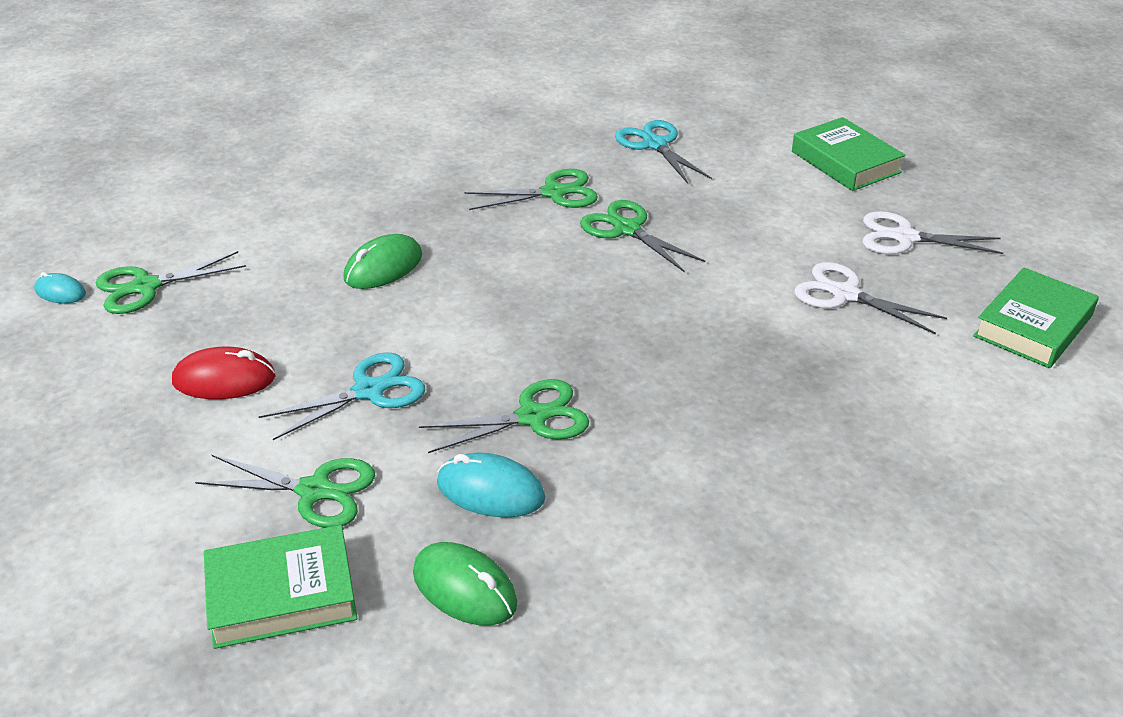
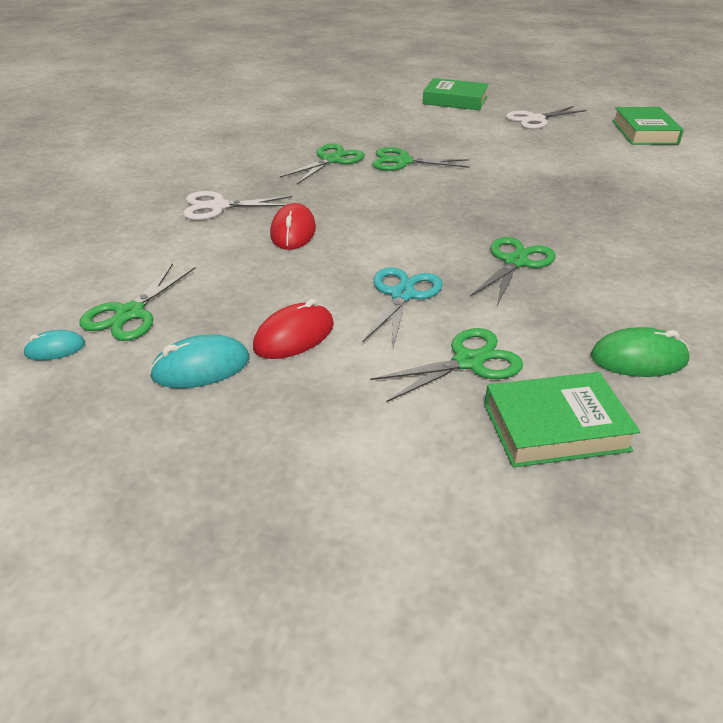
camera: 40 degrees left, 0 degrees up
(282, 595) = (555, 427): green book -> green book turned 45 degrees clockwise
(383, 267) = (293, 232): green mouse -> red mouse
(490, 491) = (561, 306): turquoise mouse -> turquoise mouse (201, 367)
(655, 145) = (348, 122): turquoise scissors -> none
(845, 295) = (554, 149): white scissors -> white scissors (218, 207)

